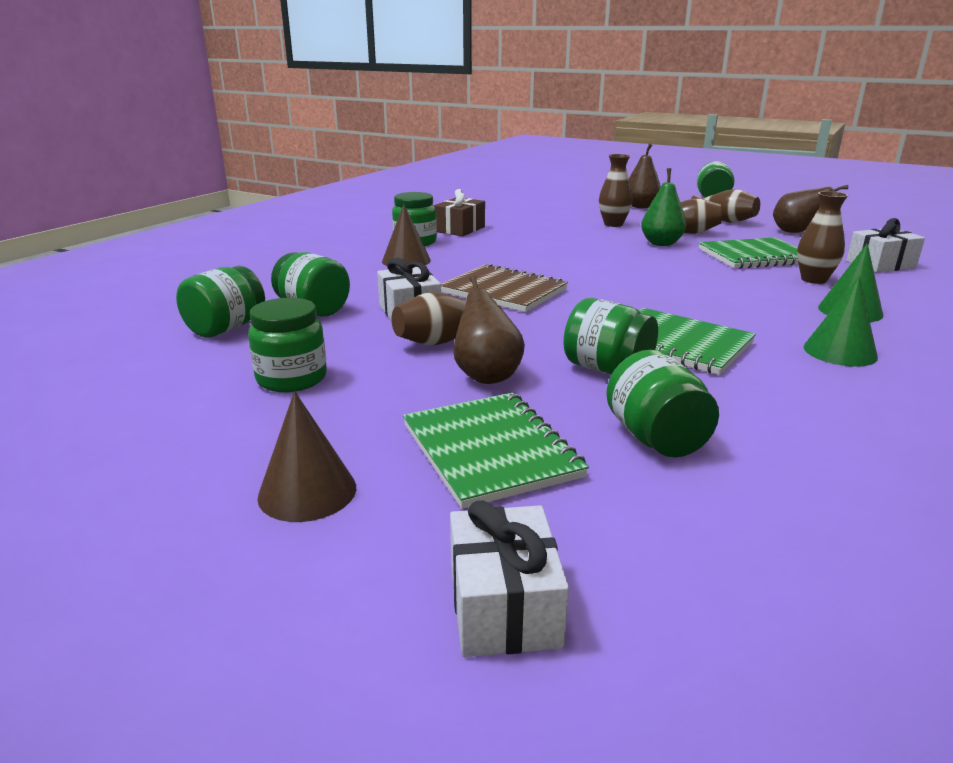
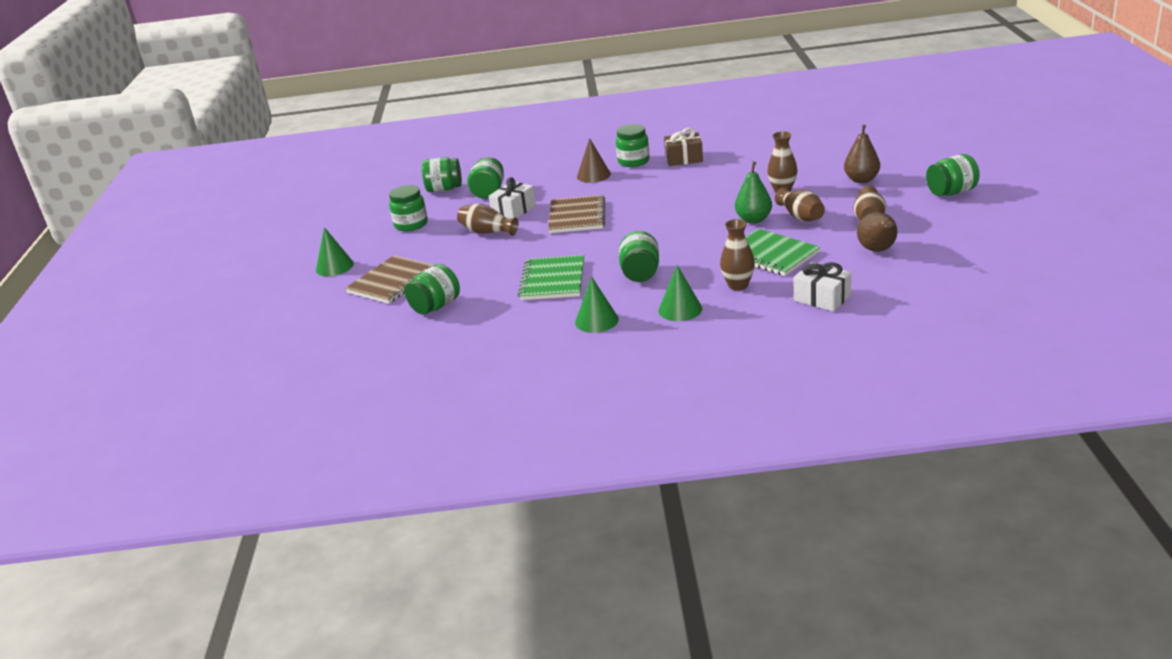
camera: 60 degrees right, 5 degrees up
(307, 491) = (334, 266): brown cone -> green cone
(486, 375) = (459, 255): brown pear -> none
(490, 451) = (392, 282): green notebook -> brown notebook
(503, 605) = (304, 317): white gift -> none
(607, 369) = (497, 275): green jar -> green jar (640, 274)

